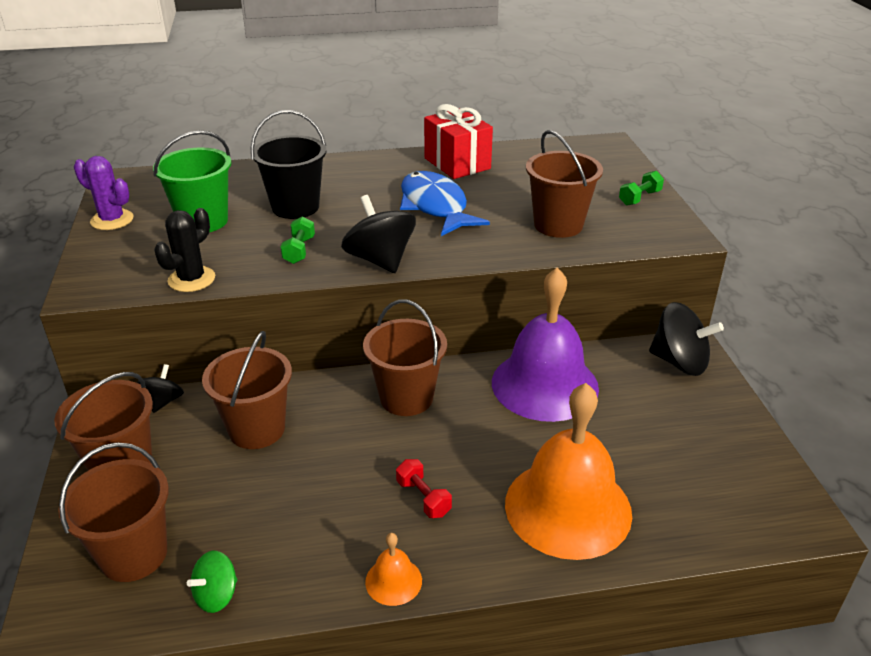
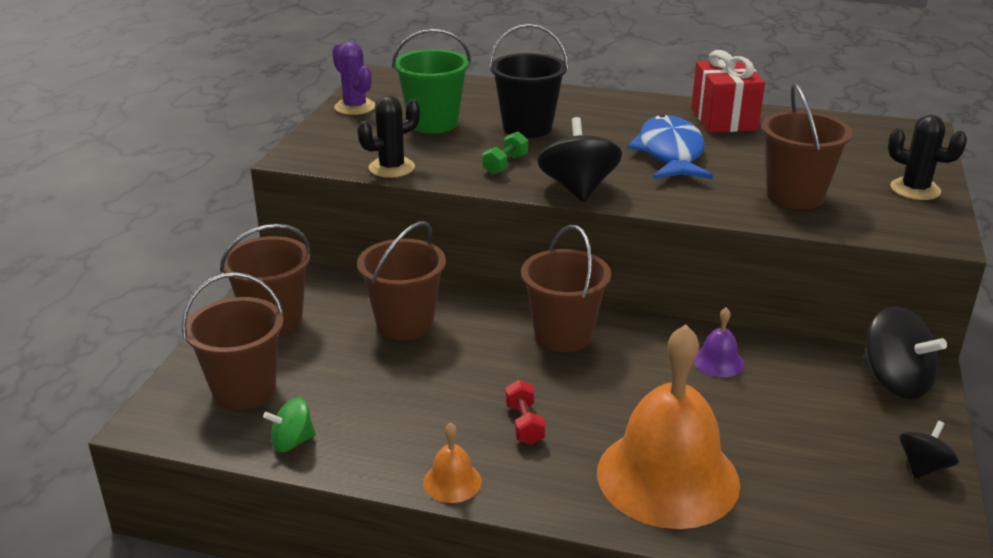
camera: 25 degrees right, 5 degrees down
(163, 401) = (337, 280): black spinning top -> black spinning top (923, 467)
(544, 384) = (718, 362): purple bell -> purple bell, size x0.41
(639, 198) = (915, 189): green dumbbell -> black cactus

